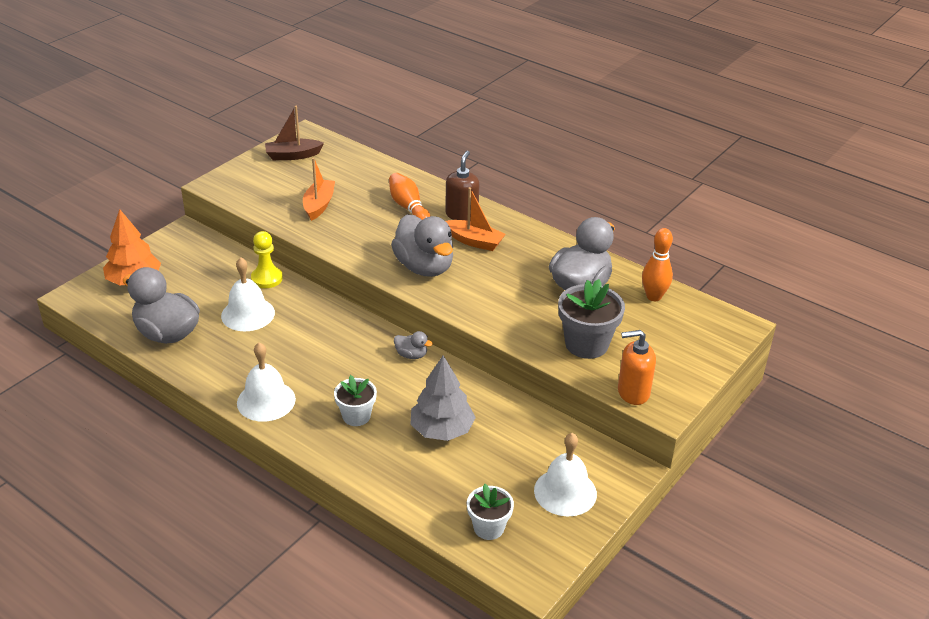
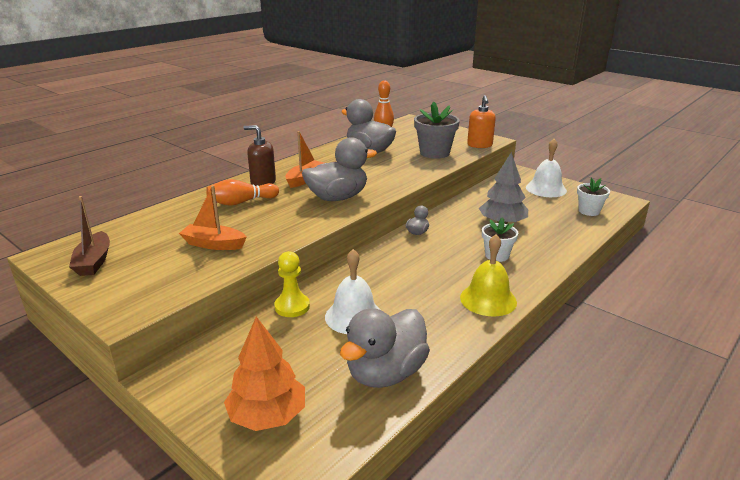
camera: 85 degrees left, 10 degrees down
(266, 401) = (488, 299): white bell -> yellow bell

